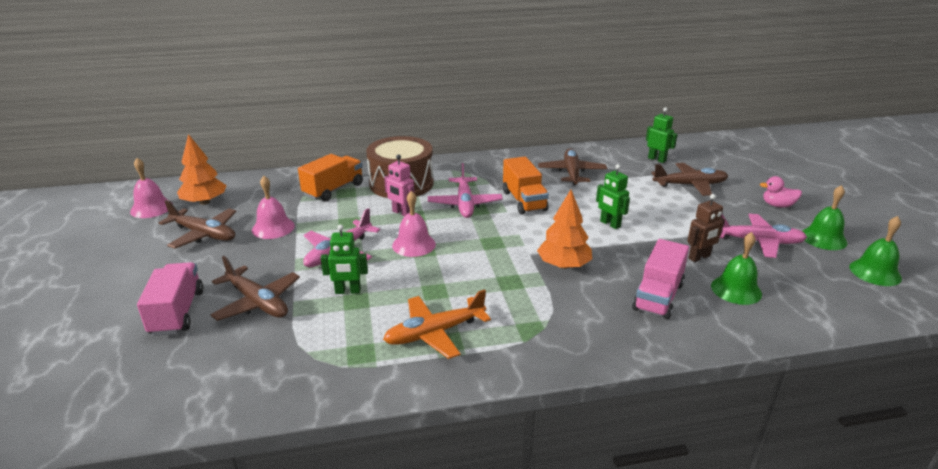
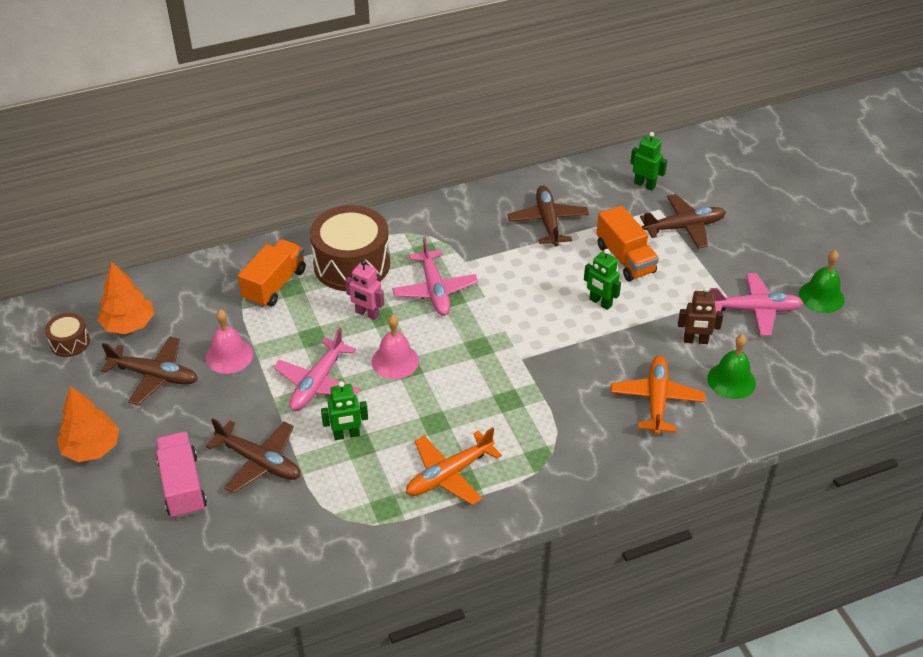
camera: 10 degrees left, 15 degrees up
(151, 208) = (70, 342): pink bell -> brown drum
(524, 201) = (501, 277): orange truck -> orange truck (625, 259)
(564, 265) = (559, 370): orange tree -> orange tree (92, 448)
(658, 297) = (656, 400): pink truck -> orange plane
(699, 257) = (695, 340): brown robot -> brown robot turned 45 degrees clockwise
(777, 205) = (778, 250): pink duck -> none
(875, 272) = (866, 339): green bell -> none

